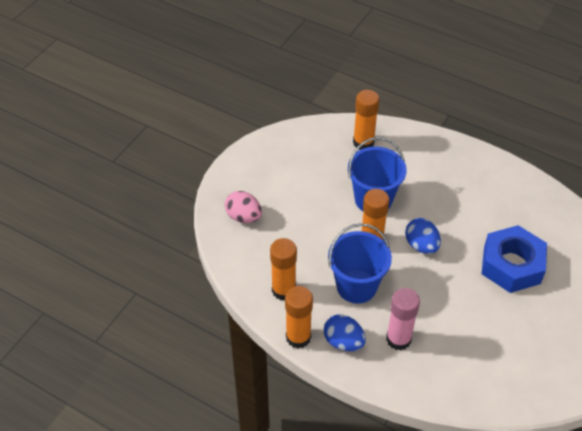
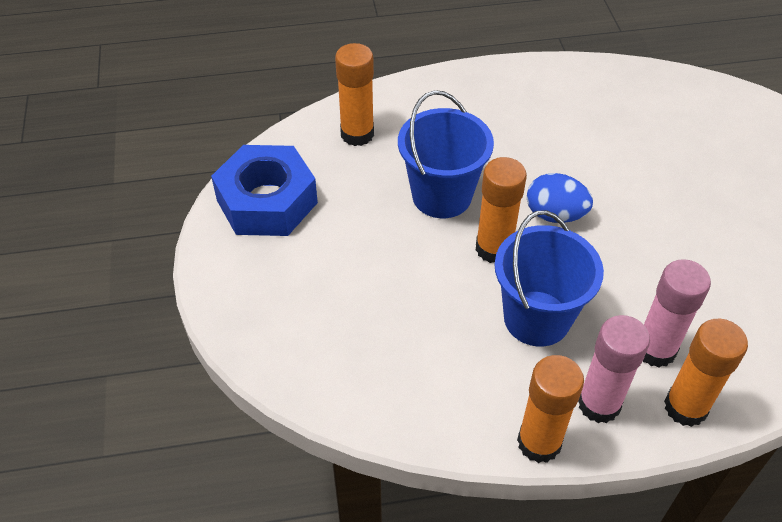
camera: 40 degrees left, 0 degrees up
(243, 217) = (296, 327): pink egg -> none
(283, 290) = (453, 391): orange glue stick -> orange glue stick (685, 407)
(343, 342) = (599, 404): blue egg -> pink glue stick
(511, 265) = (671, 173): blue nut -> blue nut (267, 201)

